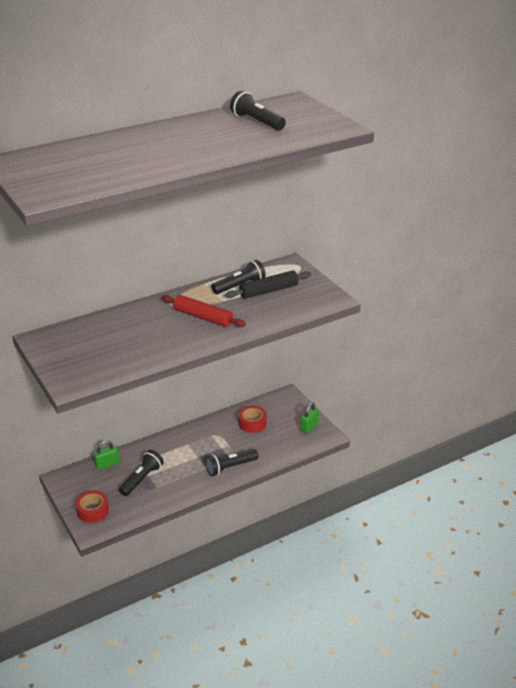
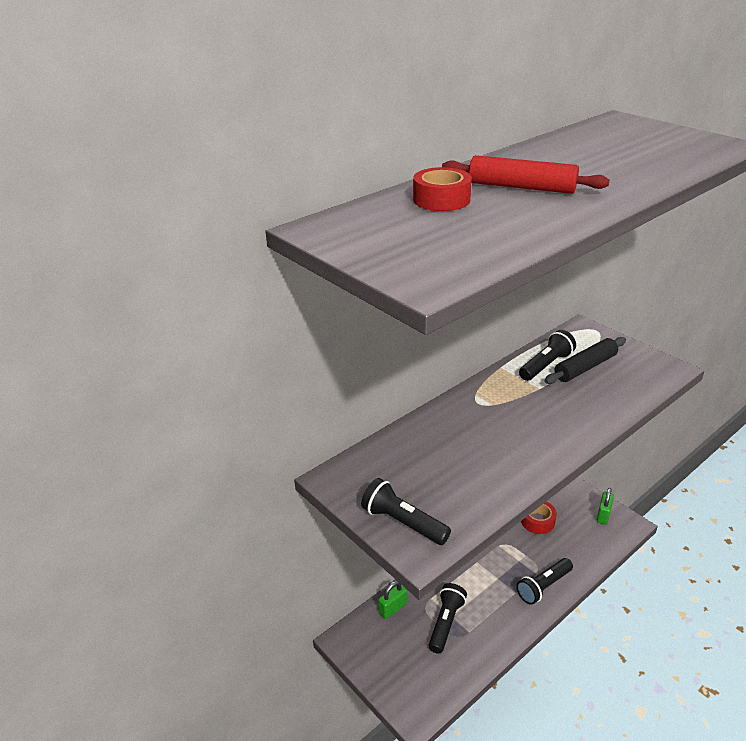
camera: 10 degrees left, 0 degrees up
(92, 511) = (405, 684): red tape -> red tape (441, 199)
(203, 317) = (531, 415): red rolling pin -> red rolling pin (521, 187)
(257, 122) = (611, 147): black flashlight -> black flashlight (403, 523)

